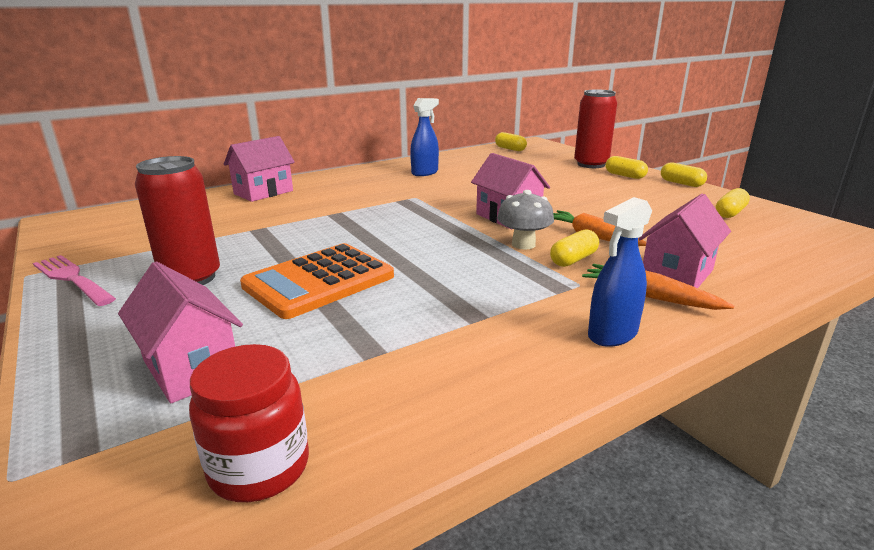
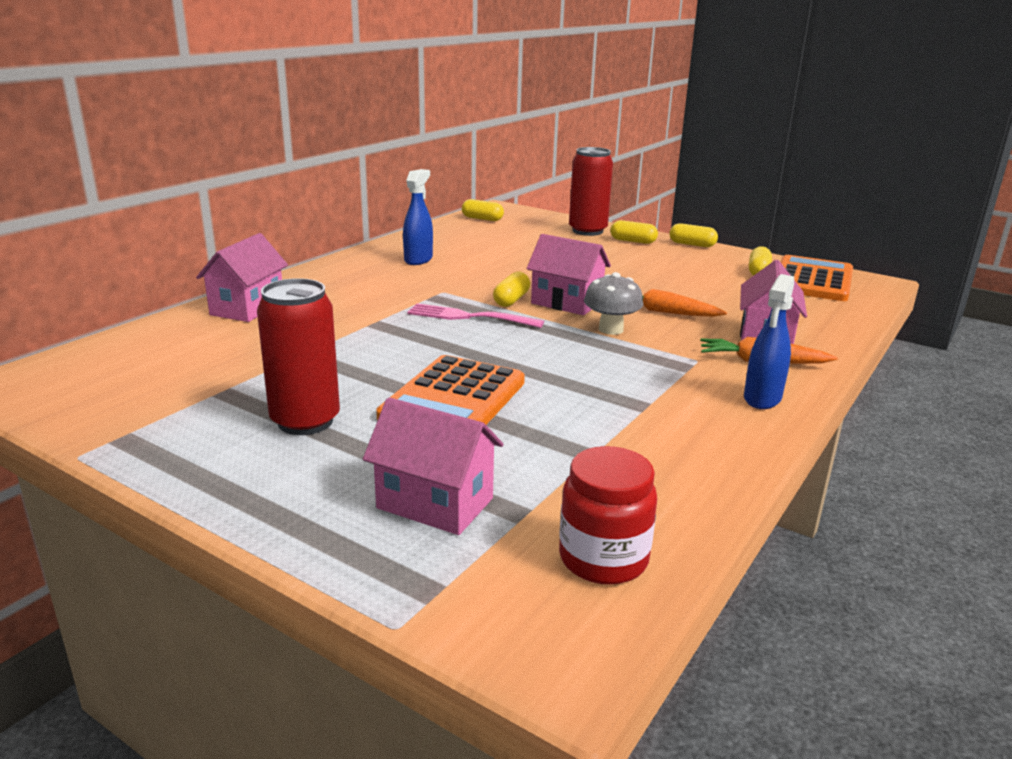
camera: 25 degrees left, 0 degrees up
(73, 279) = (154, 449): pink fork -> pink fork (470, 317)
(573, 259) = (670, 337): yellow capsule -> yellow capsule (511, 300)
(786, 227) = (812, 280): none -> orange calculator

